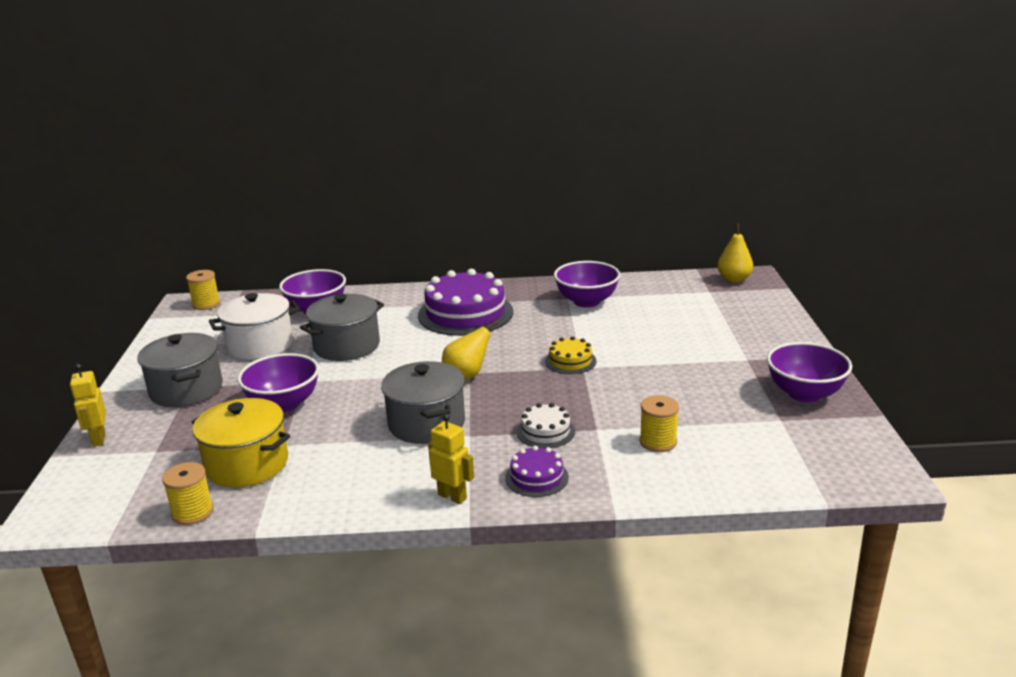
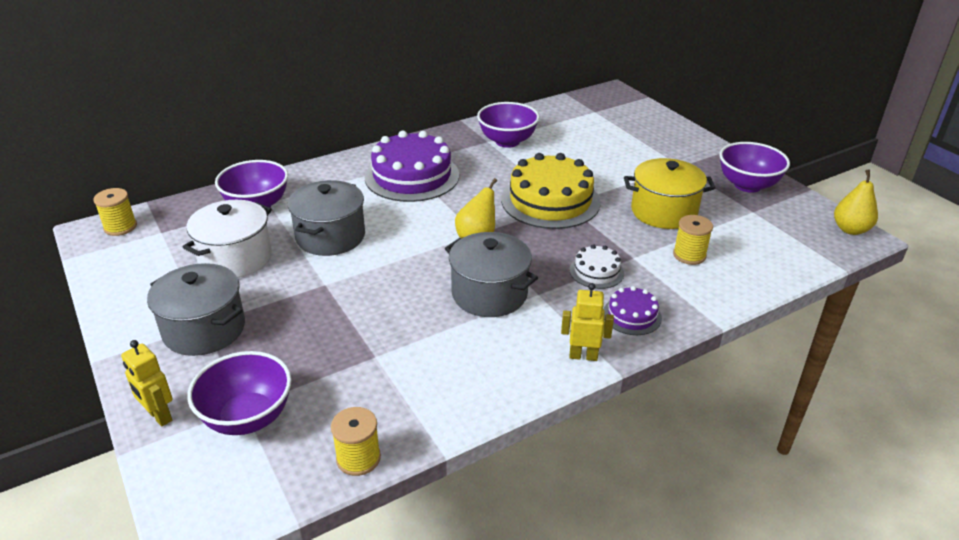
camera: 30 degrees left, 10 degrees up
(247, 464) = (360, 389): yellow pot -> yellow pot (663, 212)
(284, 404) = (330, 314): purple bowl -> purple bowl (248, 417)
(570, 361) = (550, 201): yellow cake -> yellow cake, size x2.06
(734, 279) = (603, 97): yellow pear -> yellow pear (850, 229)

